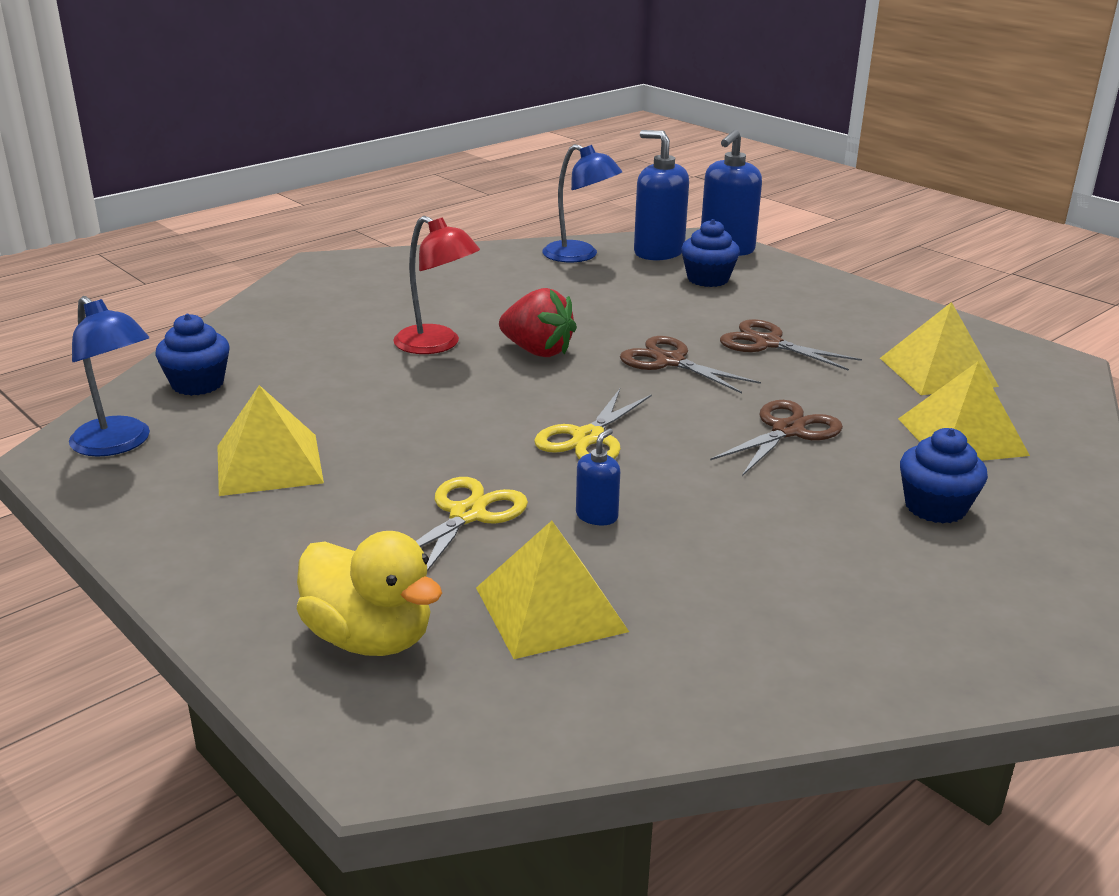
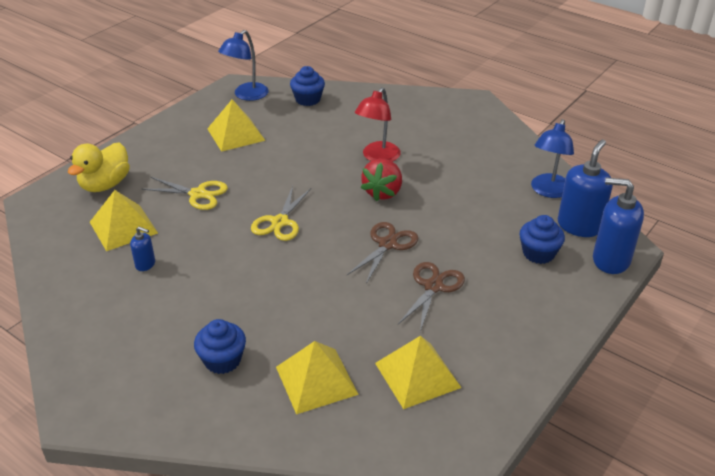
camera: 80 degrees right, 10 degrees up
(588, 438) = (280, 222): yellow scissors -> yellow scissors turned 90 degrees counterclockwise
(597, 516) = (200, 233): blue soap dispenser -> blue soap dispenser (145, 264)
(787, 431) = (305, 297): brown scissors -> none

